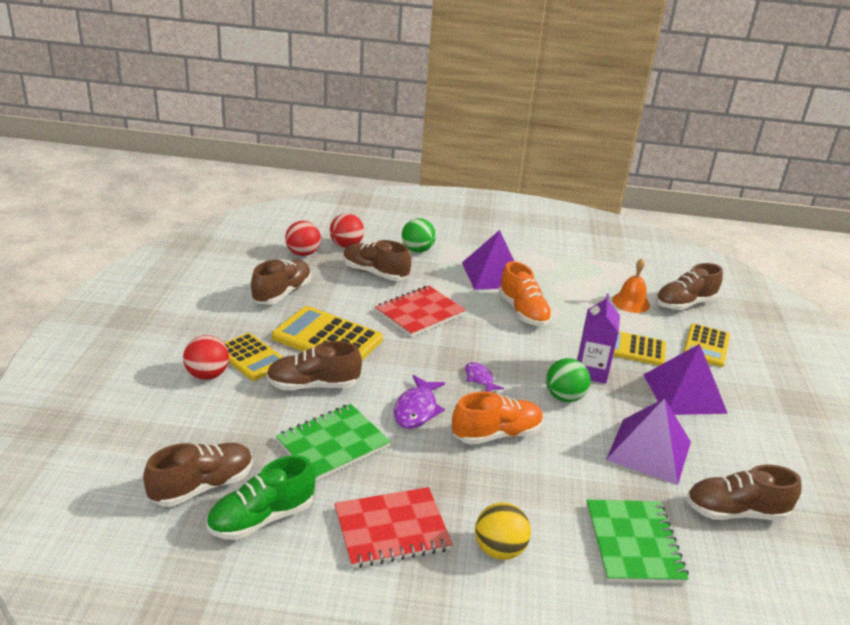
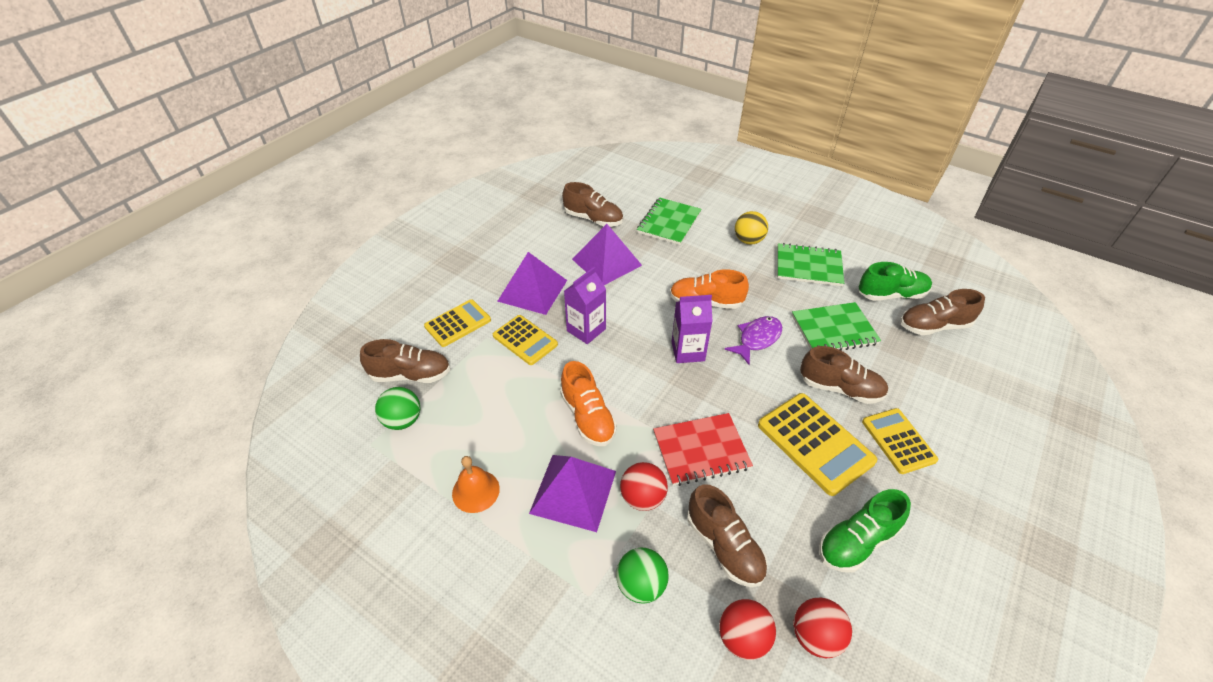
camera: 150 degrees left, 15 degrees up
(207, 375) = (941, 431): red ball -> red ball (642, 497)
(282, 293) = (857, 541): brown shoe -> green shoe
(391, 529) = (808, 266): red notebook -> green notebook
(480, 379) = (688, 351): purple fish -> purple carton
(523, 312) = (588, 417): orange shoe -> orange shoe turned 150 degrees clockwise
(564, 397) = (630, 315): green ball -> green ball (403, 420)
(631, 302) = (462, 394): orange bell -> orange bell (475, 491)

